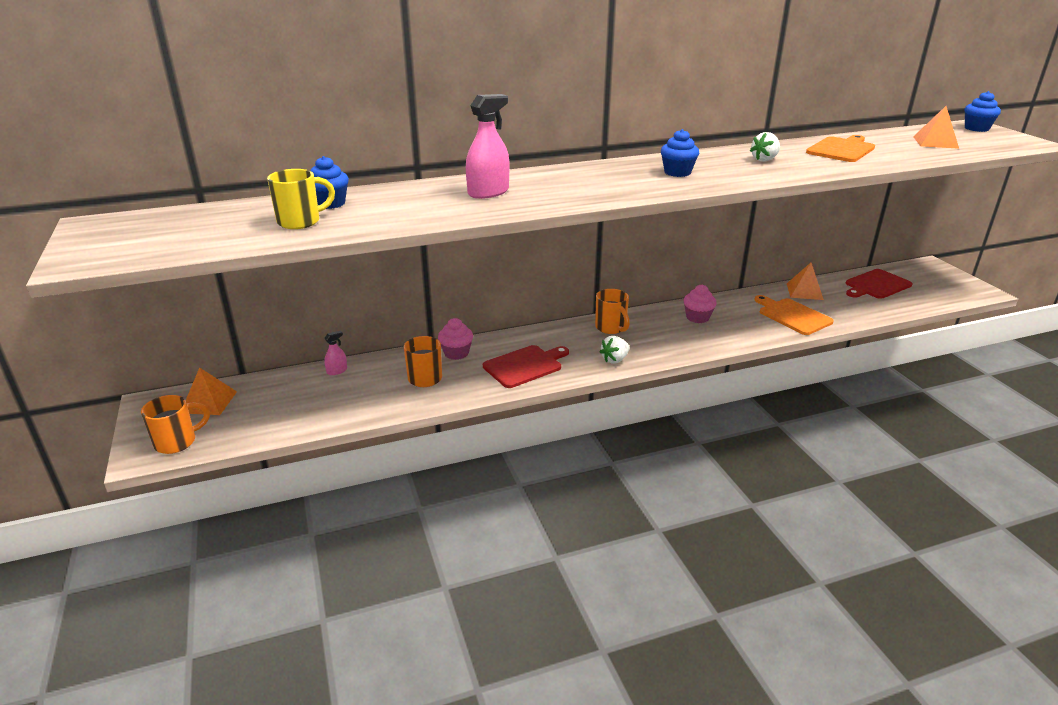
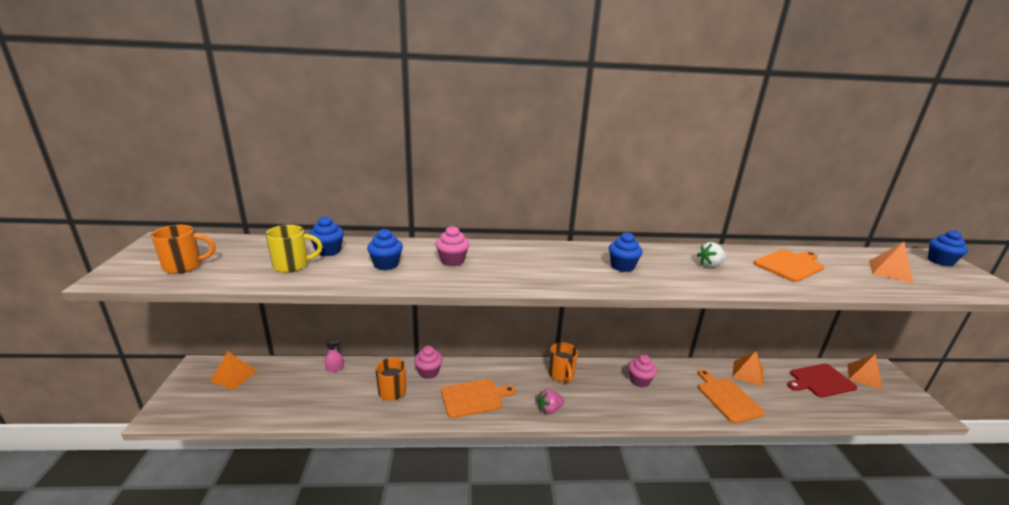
camera: 15 degrees right, 5 degrees down
(177, 442) = (190, 408): orange mug -> orange mug (184, 266)
(414, 205) = (386, 264): none -> blue cupcake
(488, 192) = (452, 261): pink spray bottle -> pink cupcake
(525, 366) = (474, 397): red cutting board -> orange cutting board
(614, 360) = (549, 409): white strawberry -> pink strawberry
(916, 274) = (864, 376): none -> orange pyramid

